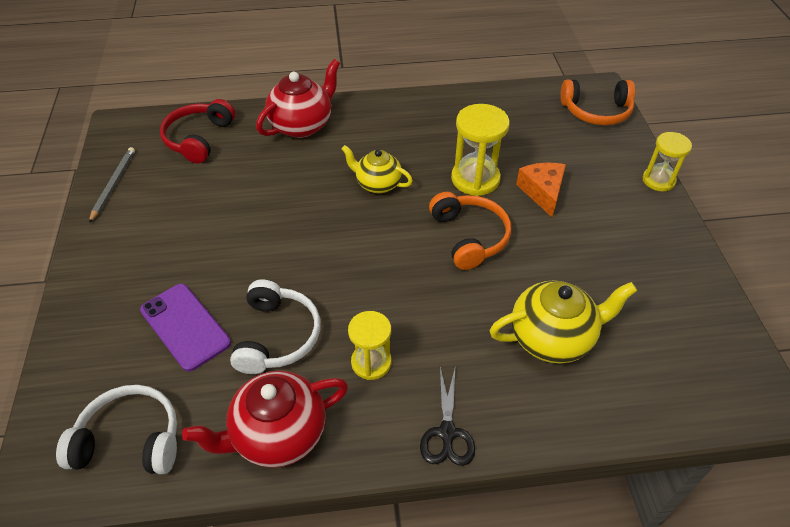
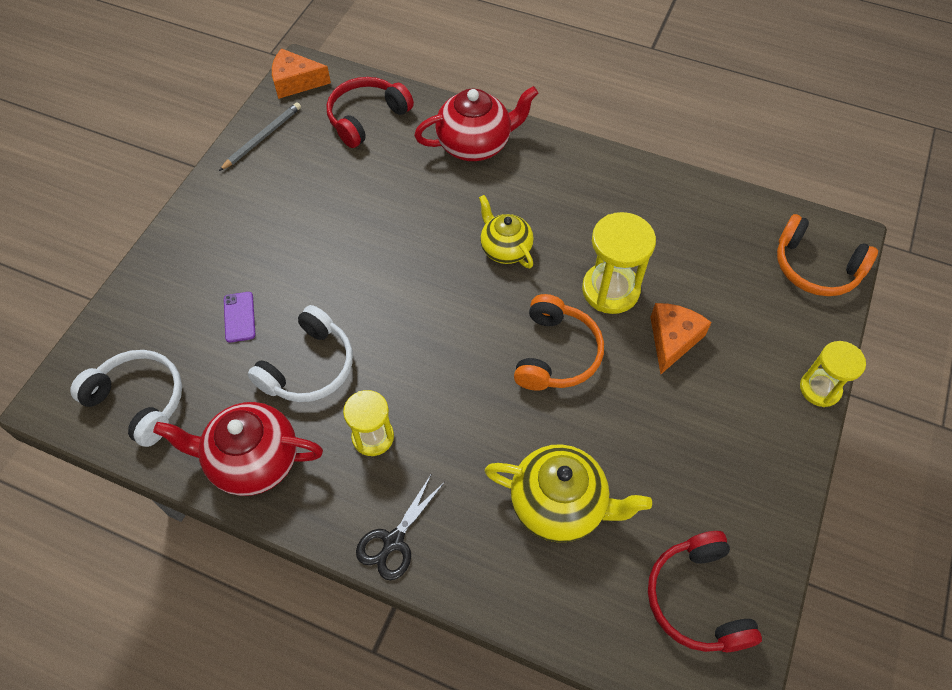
camera: 30 degrees right, 10 degrees up
(117, 135) = (296, 82): none -> orange cheese
(185, 326) = (239, 317): purple phone -> purple phone, size x0.56
(695, 351) = (697, 599): none -> red headphones

